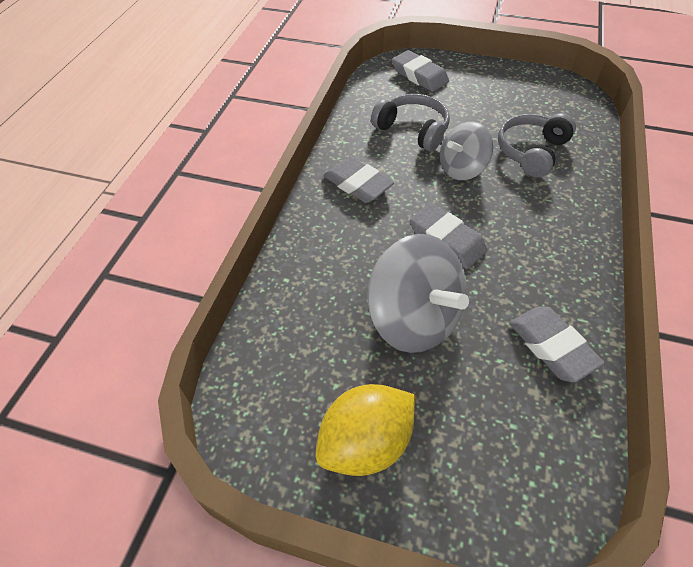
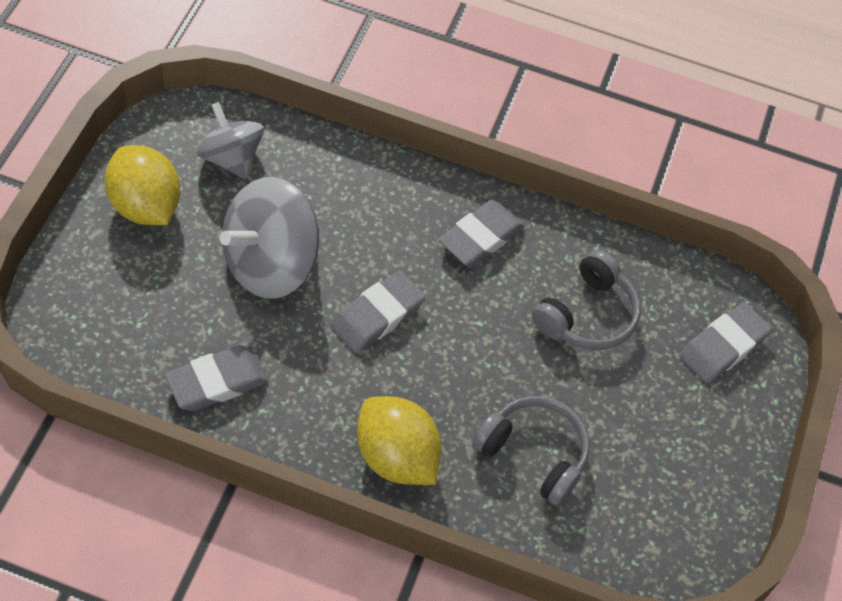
camera: 85 degrees right, 5 degrees up
(462, 169) = (502, 358): grey spinning top -> grey spinning top (231, 158)
(567, 220) = (396, 457): none -> yellow lemon

